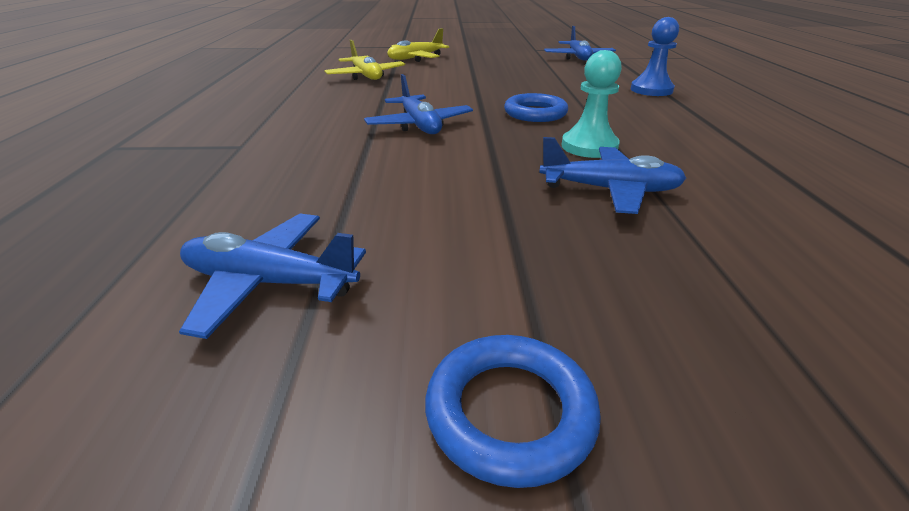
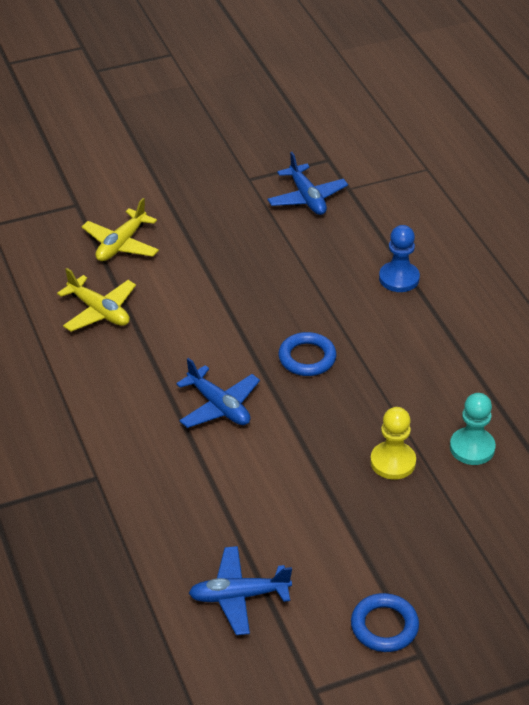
camera: 20 degrees left, 10 degrees up
(589, 147) = (366, 406): turquoise pawn -> turquoise pawn (472, 448)
(610, 190) = (393, 462): blue plane -> yellow pawn

